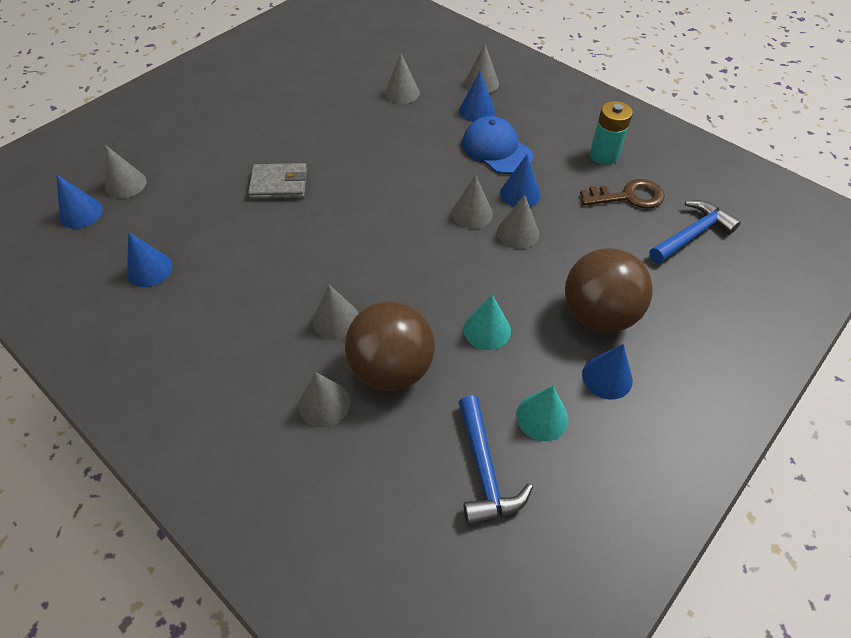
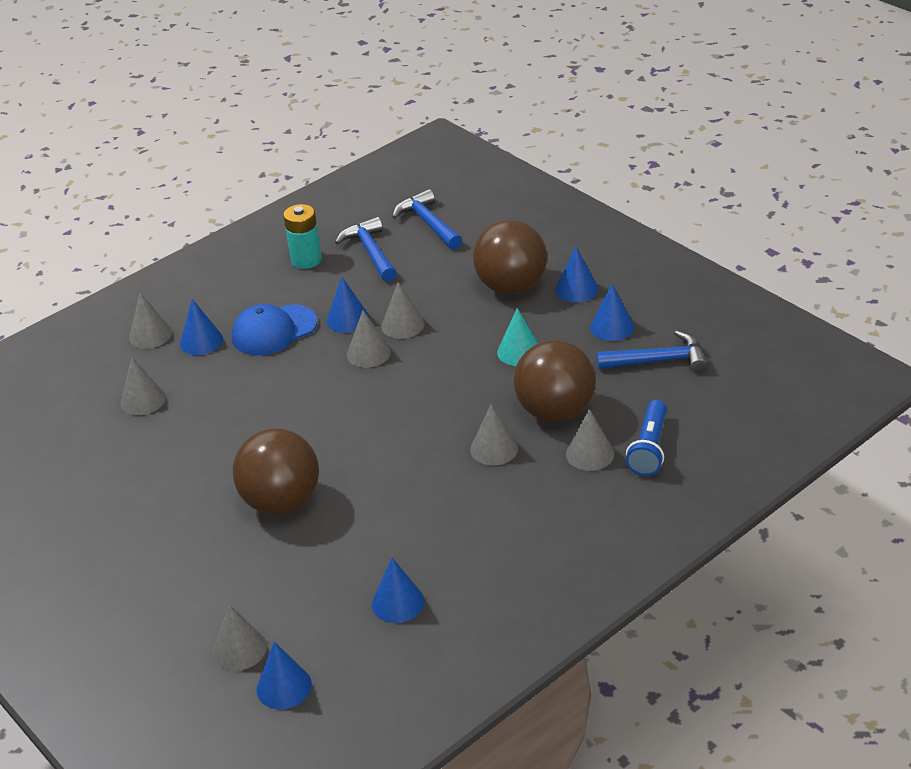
camera: 80 degrees left, 15 degrees down
(279, 184) = (281, 502): grey wallet -> brown ball
(330, 463) = (649, 448): none -> blue flashlight
(542, 417) = (612, 327): turquoise cone -> blue cone
(628, 196) = (370, 252): brown key -> blue hammer

